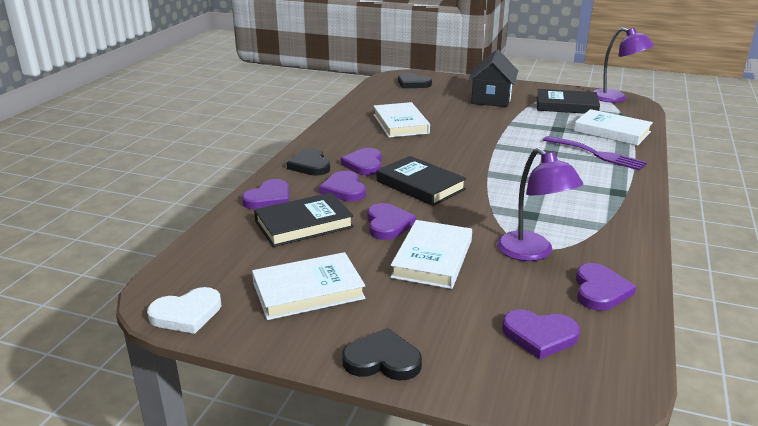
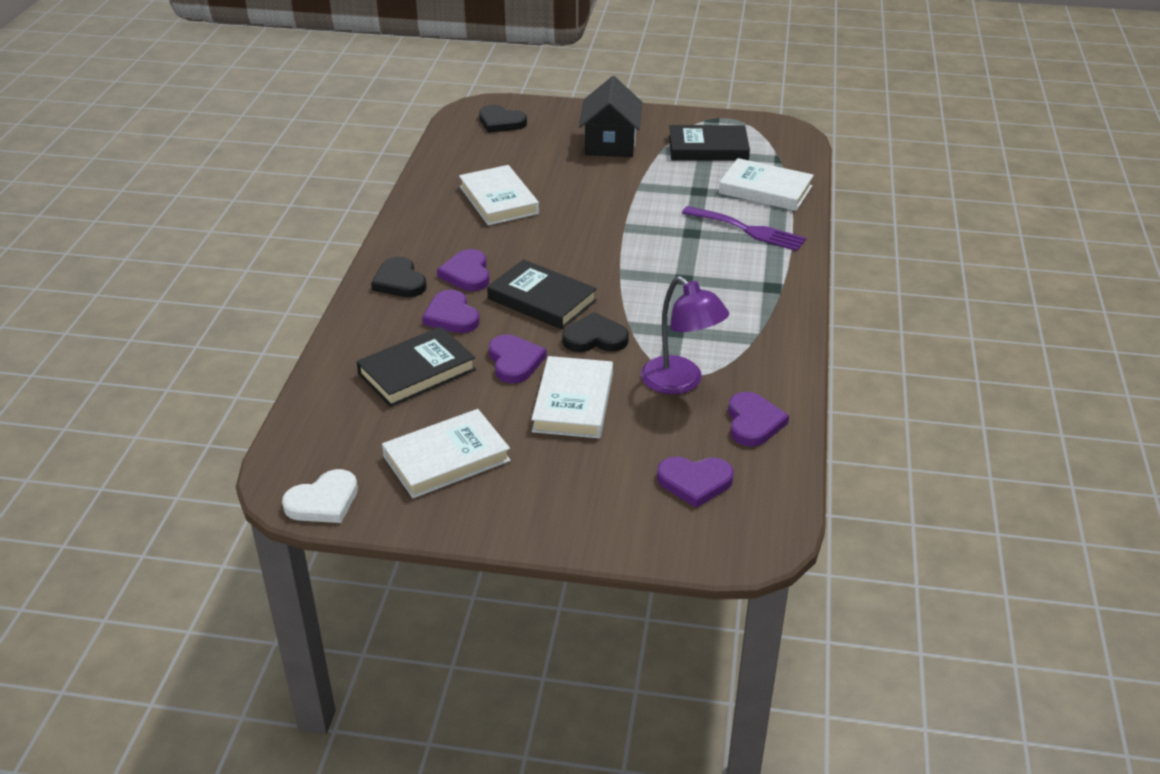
camera: 10 degrees left, 10 degrees up
(269, 198) = (364, 338): purple heart -> none
(382, 360) = (543, 527): black heart -> black heart (595, 338)
(615, 98) = (770, 129): purple lamp -> none

